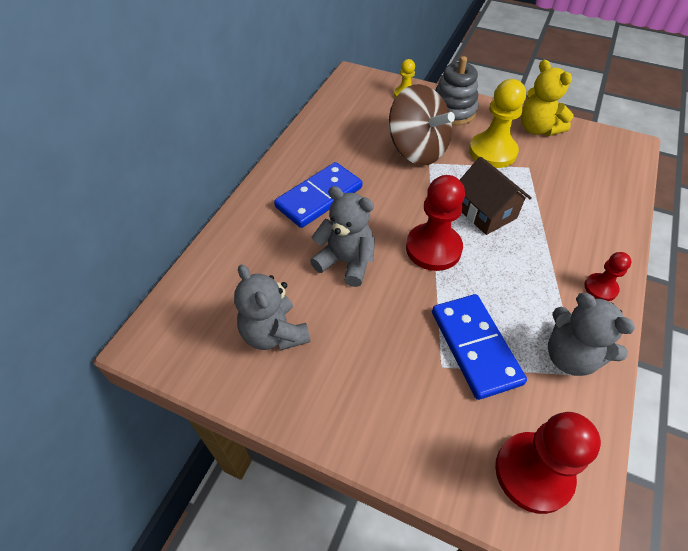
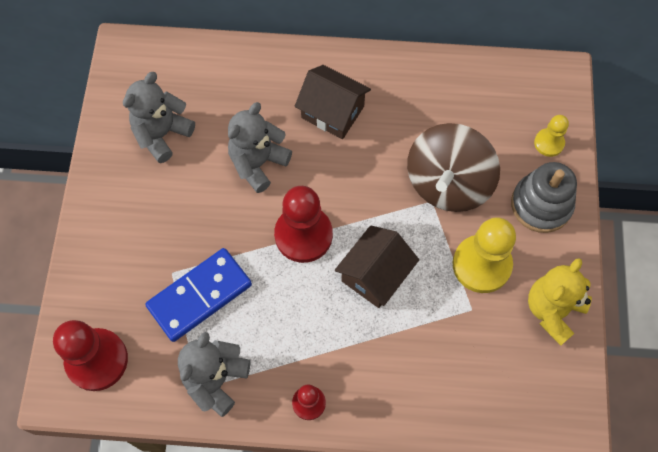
camera: 70 degrees right, 15 degrees up
(319, 197) = (332, 112): blue domino -> brown house
(346, 262) = (258, 163): grey teddy bear -> grey teddy bear turned 150 degrees counterclockwise

